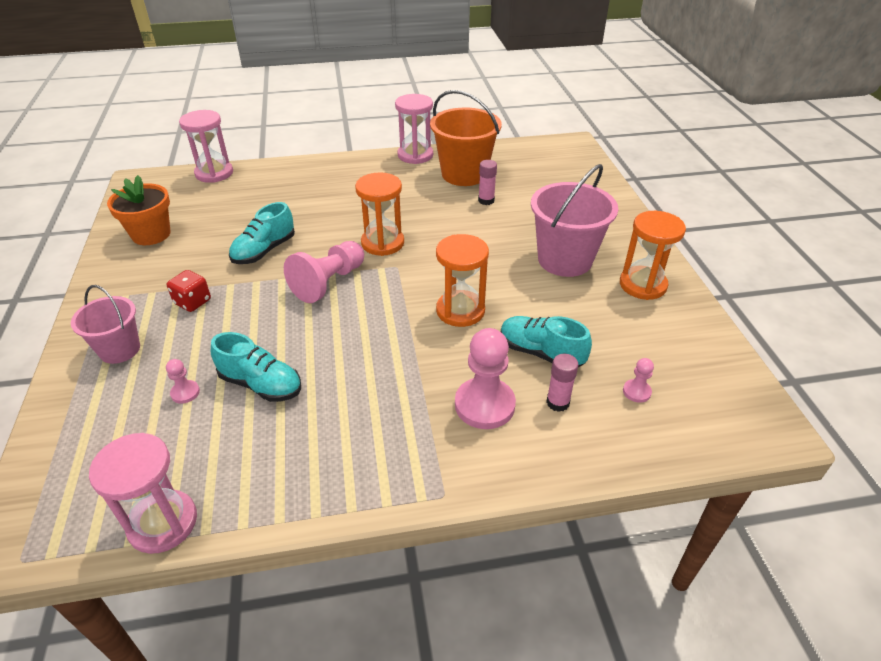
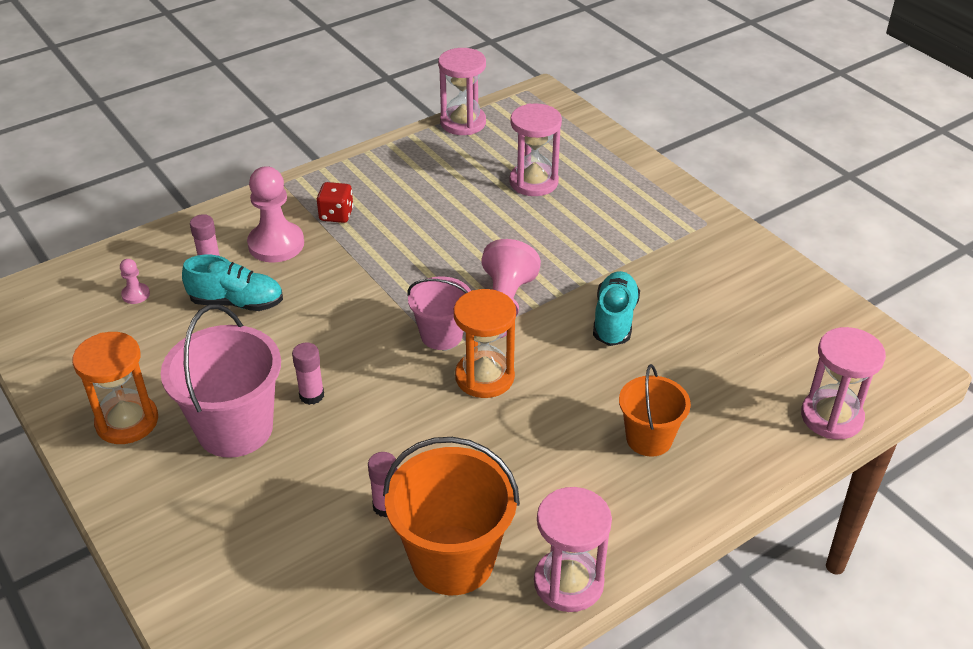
camera: 155 degrees right, 0 degrees up
(120, 349) = (628, 191): pink bucket -> pink bucket (441, 335)
(151, 234) = (767, 297): orange flower pot -> none
(185, 393) = (533, 182): pink pawn -> pink hourglass
(193, 302) = (619, 245): red dice -> red dice (336, 215)
(261, 384) = (479, 204): turquoise shoe -> none
(319, 190) = (649, 438): none -> orange bucket
(460, 310) = (339, 320): orange hourglass -> none
(505, 265) = (311, 395): none -> pink glue stick

